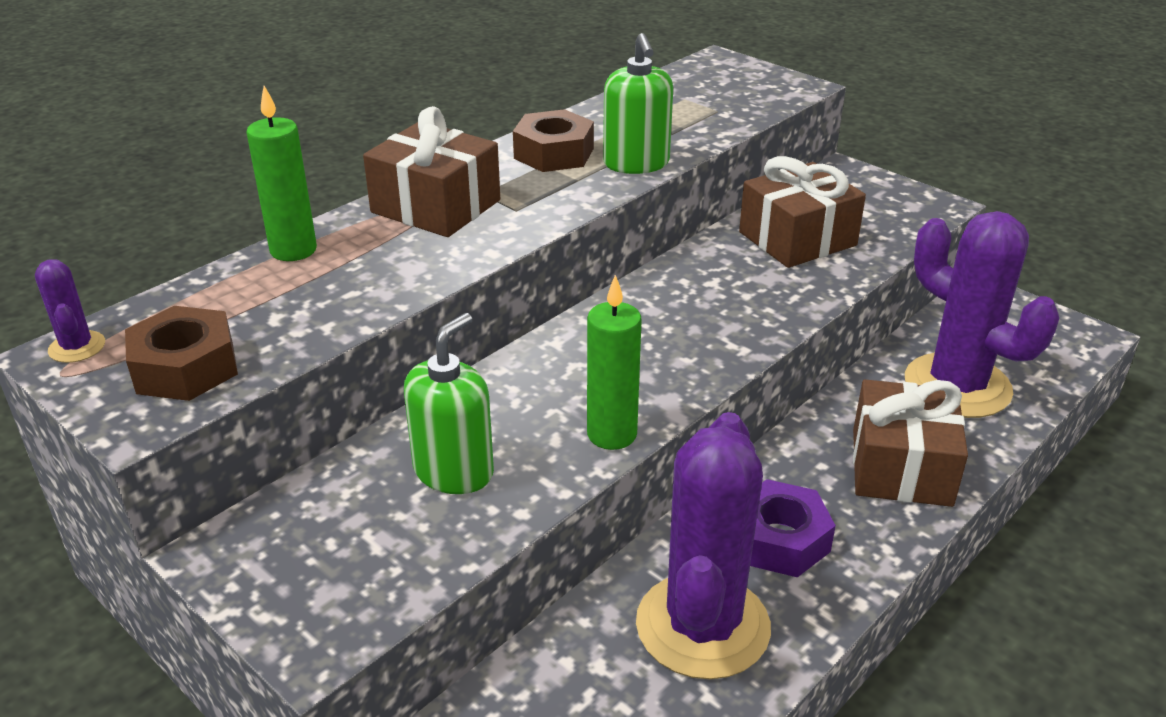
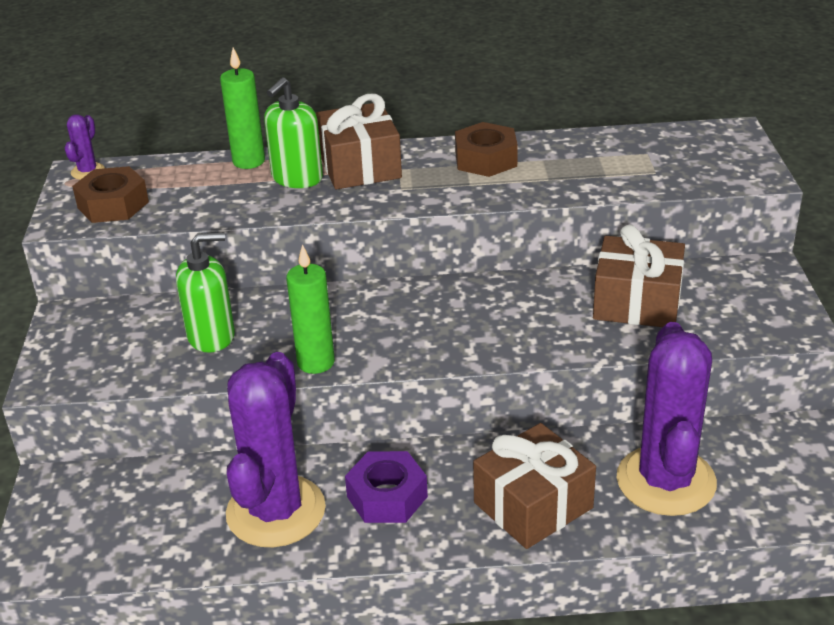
camera: 45 degrees right, 0 degrees up
(636, 163) = (526, 189): green soap dispenser -> green soap dispenser (297, 178)
(702, 626) = (276, 511): purple cactus -> purple cactus turned 45 degrees counterclockwise

